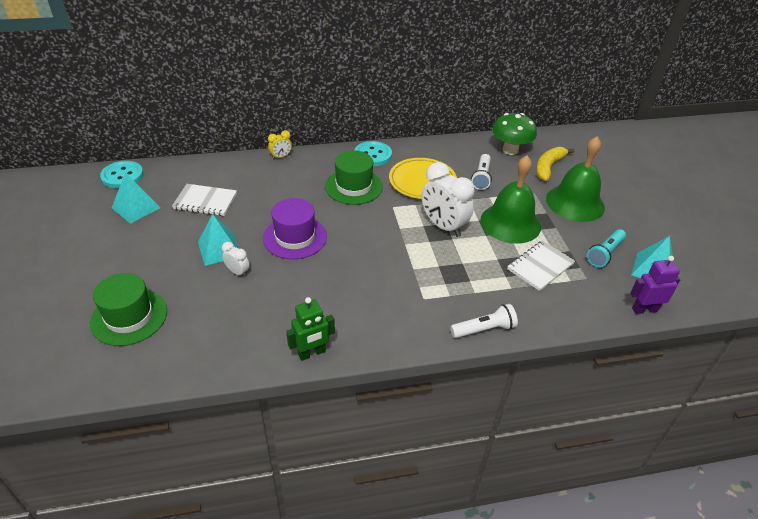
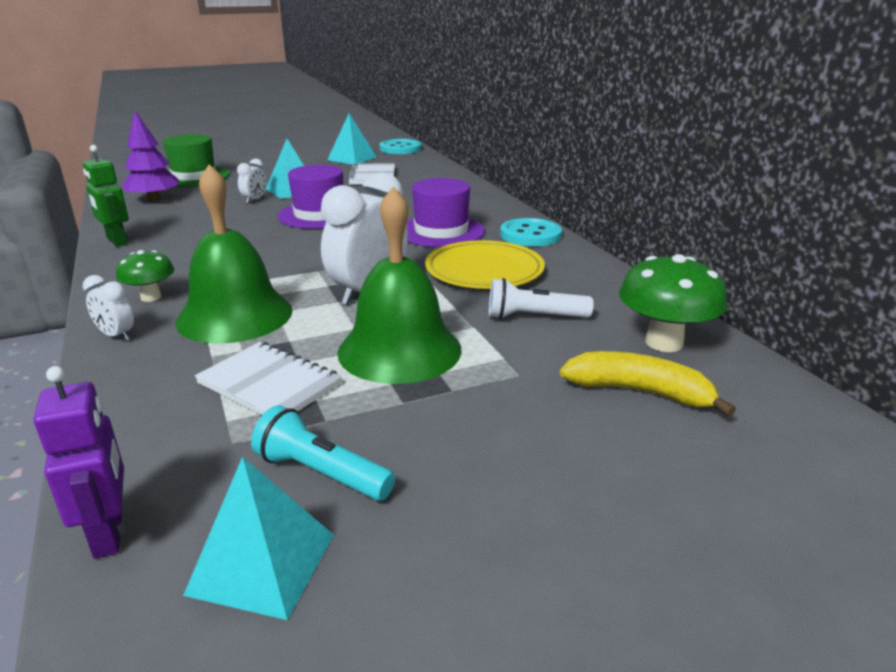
camera: 80 degrees right, 15 degrees down
(199, 341) = (154, 199): none -> purple tree
(281, 157) = (481, 192): yellow clock -> none
(353, 186) = (441, 231): green hat -> purple hat
(431, 319) = (151, 297): none -> green mushroom
(484, 329) = (116, 336): white flashlight -> white clock
(575, 203) = (512, 430): green bell -> green bell (235, 315)

